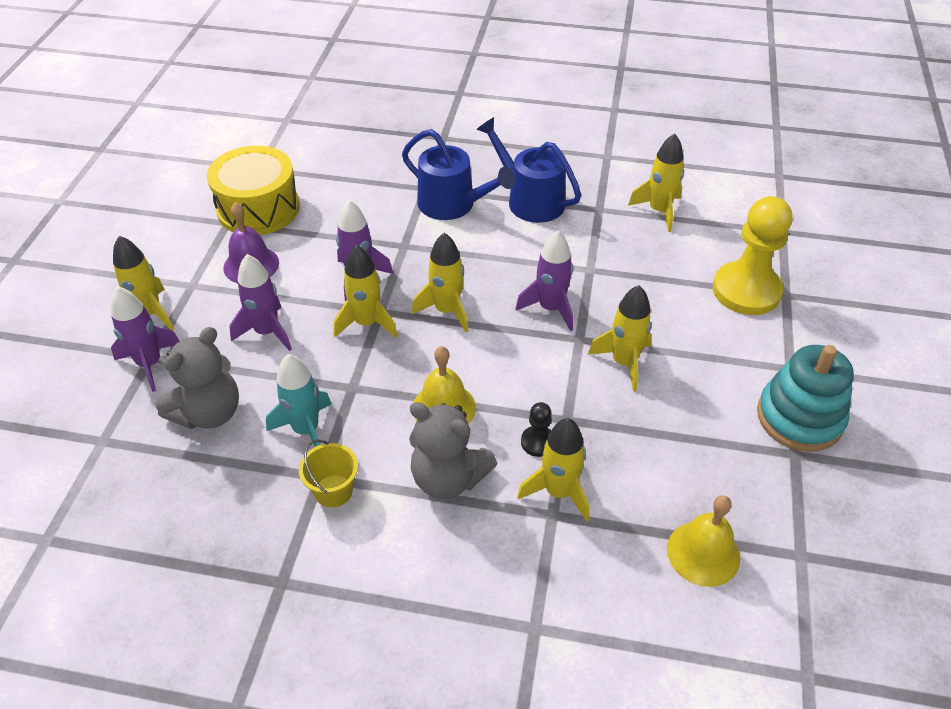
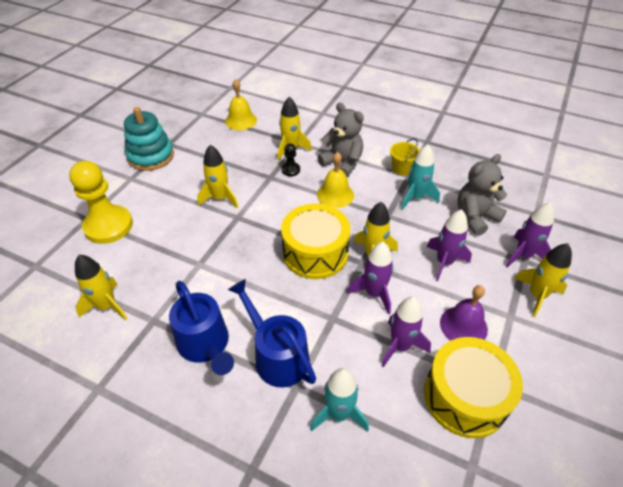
camera: 165 degrees left, 0 degrees up
(379, 177) = (339, 414): none -> turquoise rocket
(446, 311) = (315, 253): yellow rocket -> yellow drum
(550, 308) = (244, 240): purple rocket -> purple rocket (400, 346)

